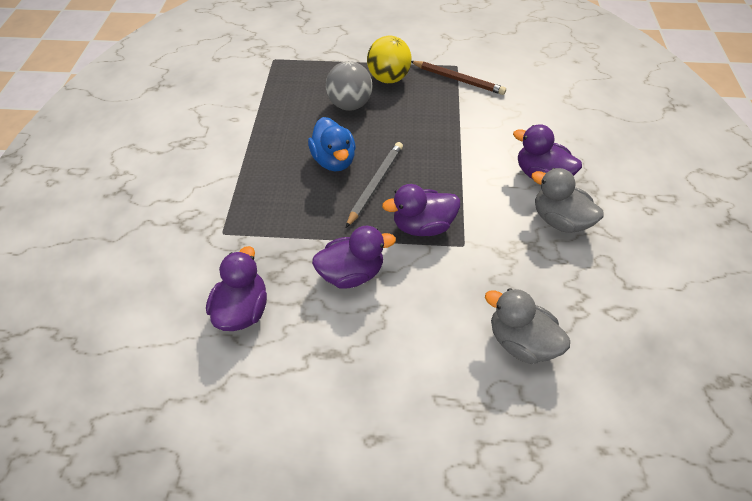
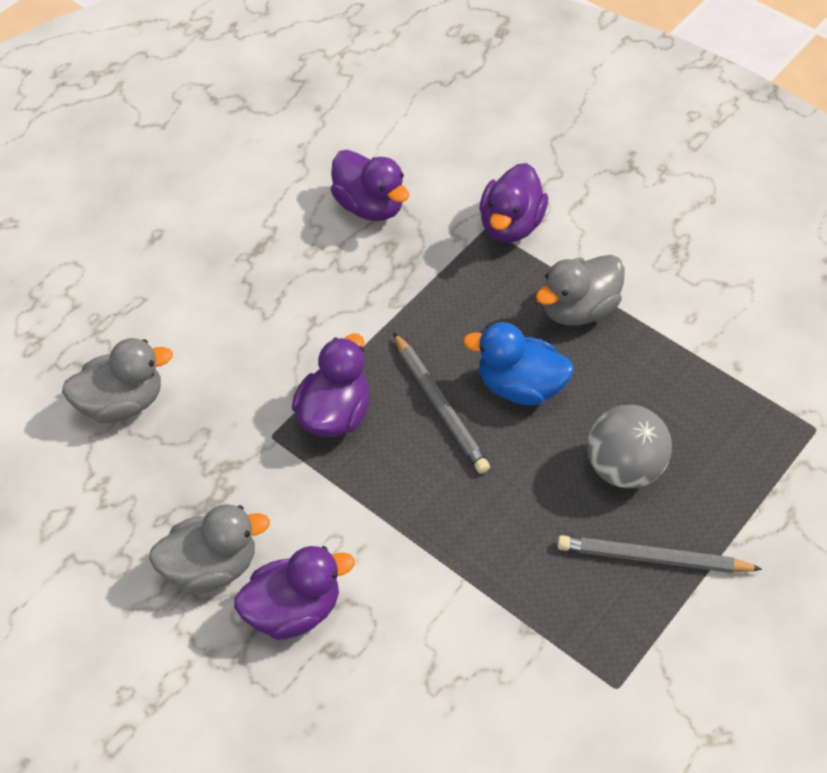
camera: 125 degrees right, 0 degrees up
(260, 162) = (578, 309): none -> grey duck
(352, 272) = (332, 311): purple duck -> purple duck (510, 225)
(388, 78) = (653, 558): yellow ball -> grey pencil
(458, 79) = (577, 660): brown pencil -> none

